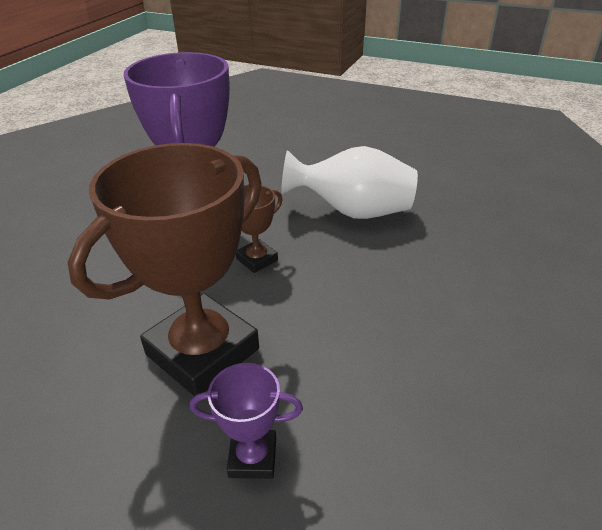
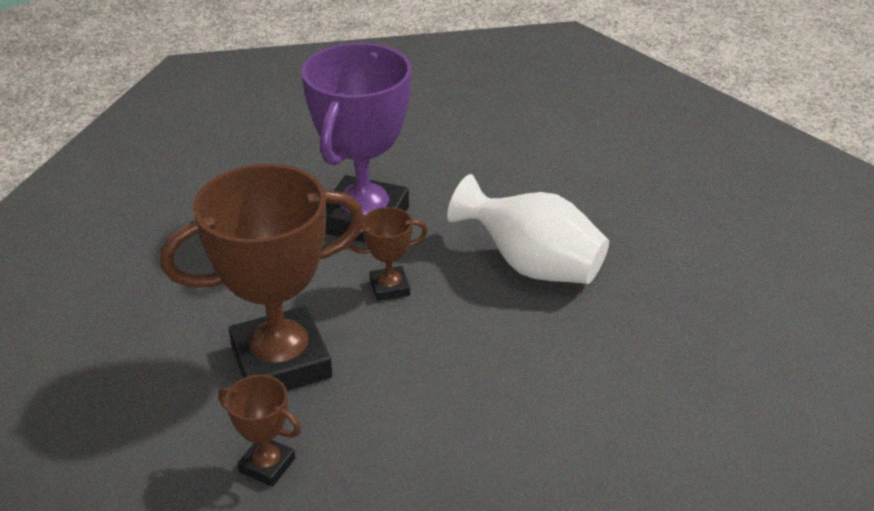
camera: 25 degrees right, 0 degrees up
(253, 457) = (267, 465): purple trophy -> brown trophy

